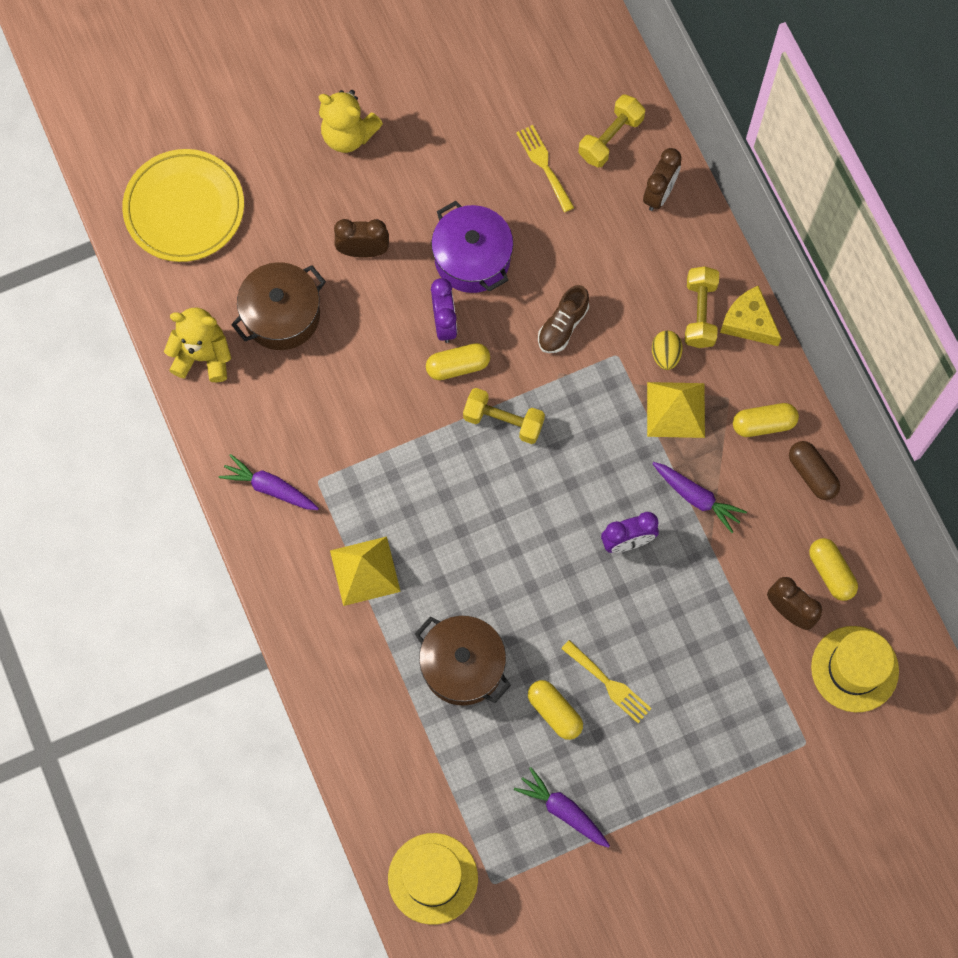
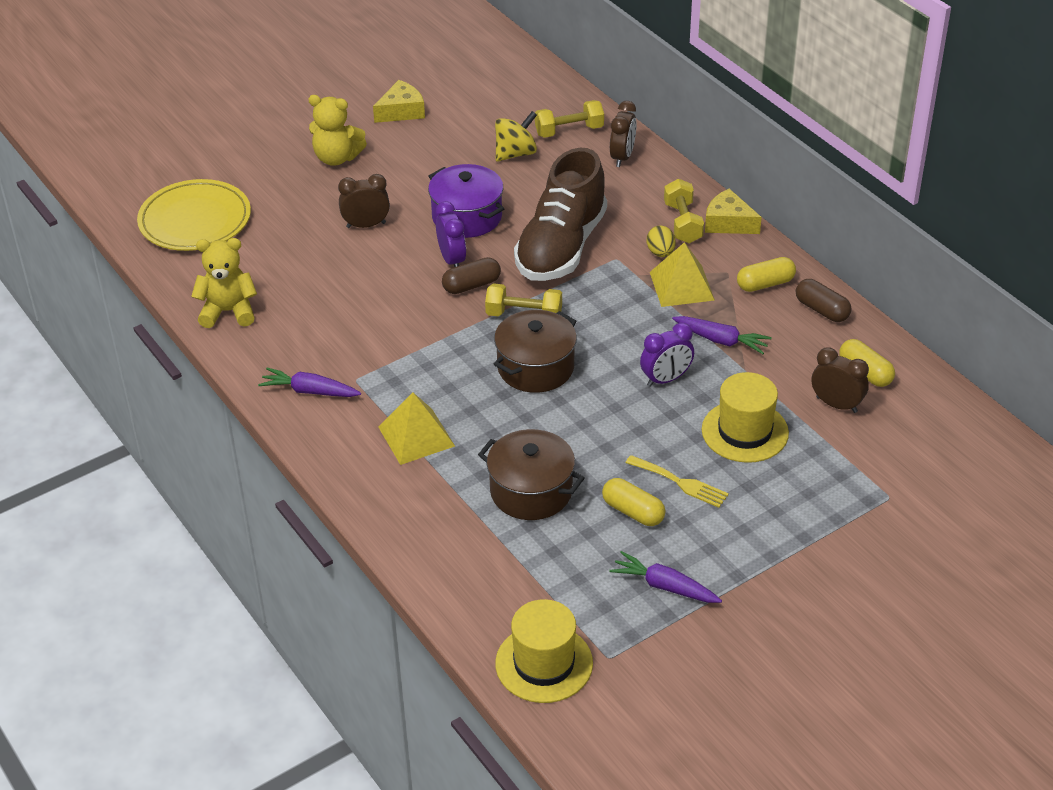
camera: 10 degrees left, 30 degrees down
(282, 315) = (298, 275): brown pot -> brown pot (536, 367)
(431, 68) = (401, 111): none -> yellow cheese
(458, 366) = (471, 285): yellow capsule -> brown capsule
(544, 165) = (515, 153): yellow fork -> yellow spinning top
(562, 326) = (561, 247): brown shoe -> brown shoe, size x2.23
(610, 138) = (569, 131): yellow dumbbell -> yellow dumbbell turned 45 degrees clockwise
(854, 669) = (914, 436): yellow hat -> yellow hat (745, 431)

